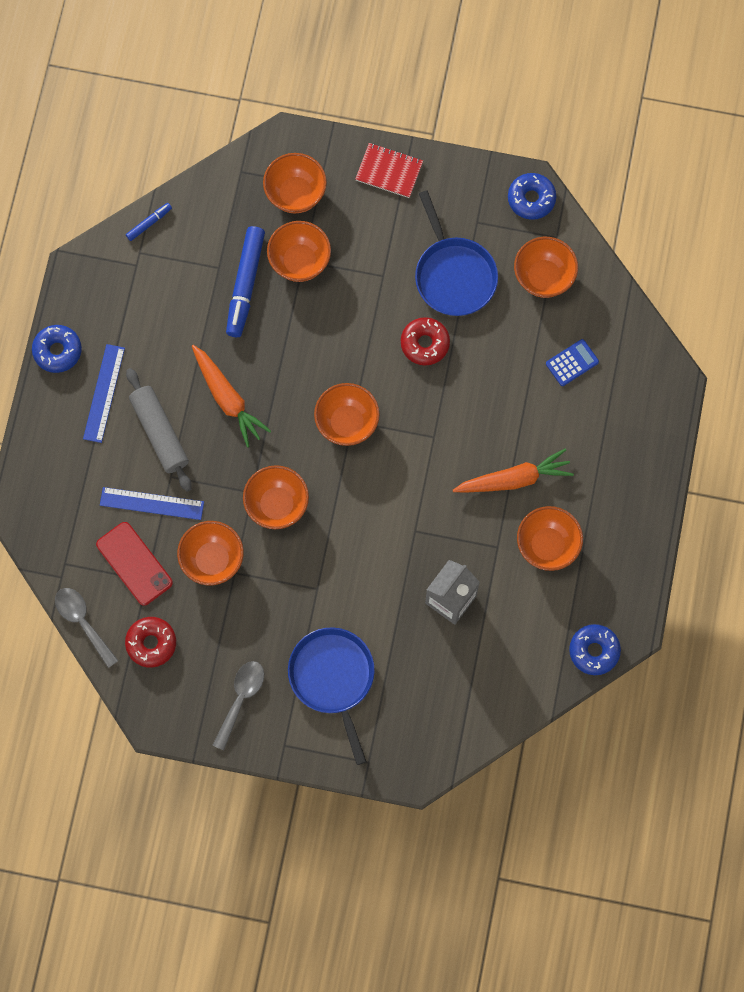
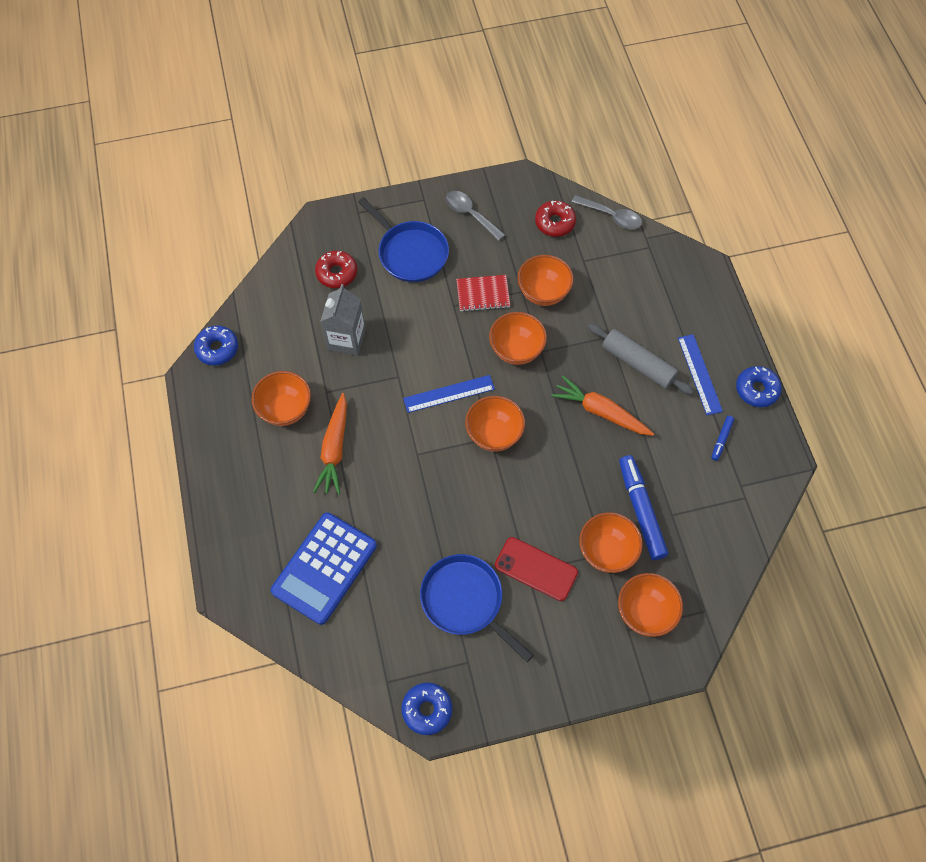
camera: 155 degrees right, 10 degrees down
(134, 563) = (599, 267): red phone -> red phone (536, 569)
(149, 223) = (753, 526): blue marker -> blue marker (721, 439)
(152, 503) = (612, 312): blue ruler -> blue ruler (449, 394)
(241, 699) = (470, 214): grey spoon -> grey spoon turned 135 degrees clockwise
(389, 171) = (573, 675): red notebook -> red notebook (483, 294)
(425, 343) = (461, 528): red donut -> red donut (337, 273)
(514, 479) = (334, 449): orange carrot -> orange carrot turned 45 degrees counterclockwise
(543, 277) = (382, 636): orange bowl -> none
(572, 363) = (324, 568): blue calculator -> blue calculator, size x2.22

